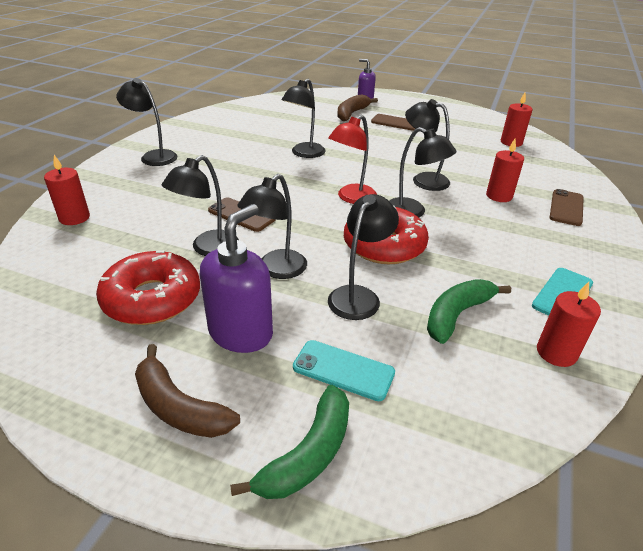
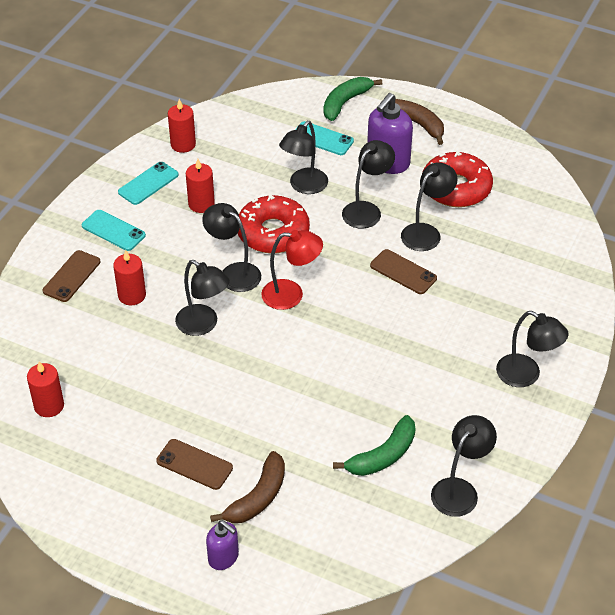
camera: 175 degrees left, 10 degrees up
(74, 218) = (560, 271): red candle -> red candle (201, 204)
(304, 153) = (338, 380): black lamp -> black lamp (459, 490)
(351, 198) = (291, 295): red lamp -> red lamp turned 45 degrees clockwise
(457, 315) = (236, 170): green banana -> green banana (383, 456)
(560, 244) = (113, 231): none -> turquoise phone

